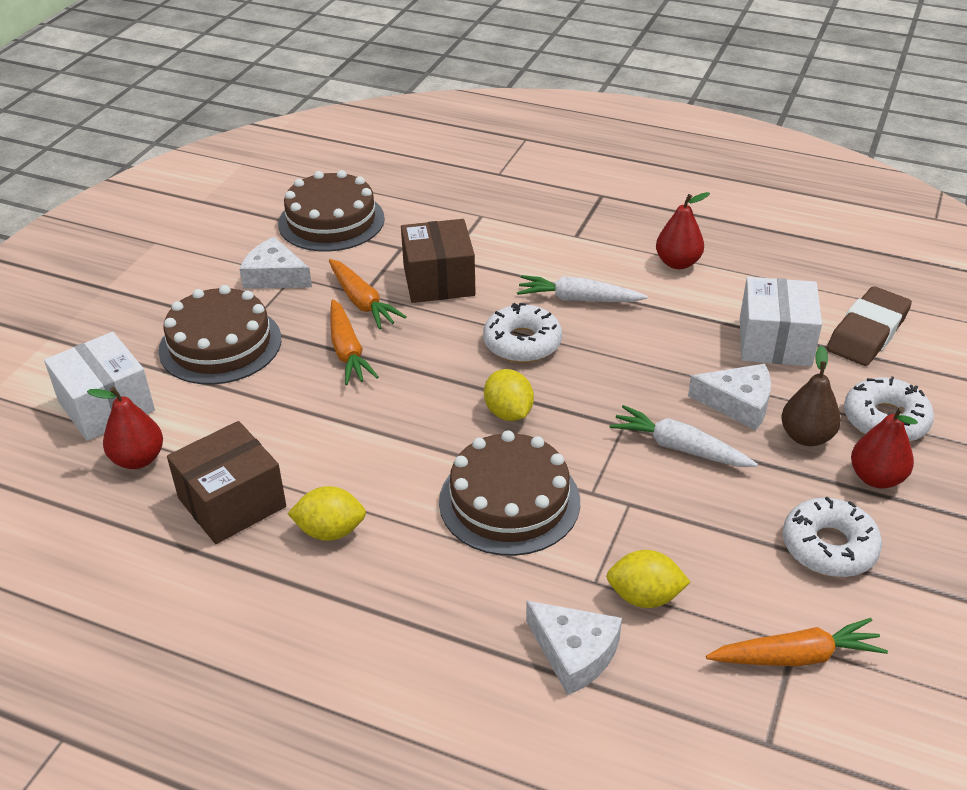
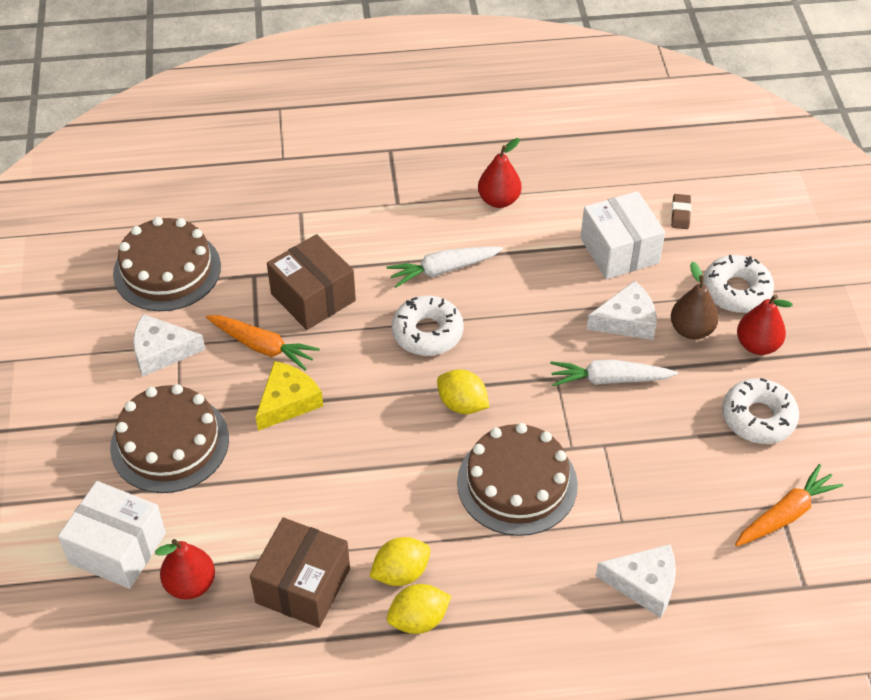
camera: 30 degrees left, 10 degrees up
(347, 351) = (288, 402): orange carrot -> yellow cheese
(644, 597) = (662, 517): yellow lemon -> yellow lemon (418, 620)
(867, 333) = (680, 214): brown eraser -> brown eraser, size x0.46

